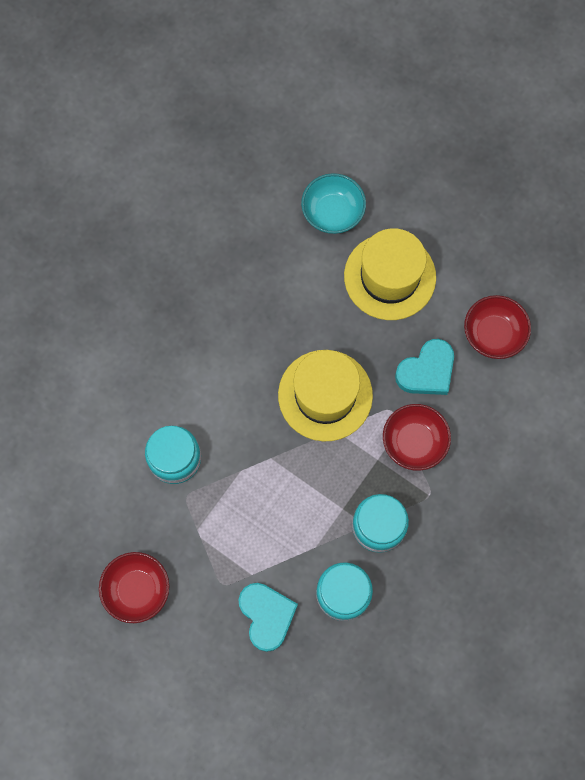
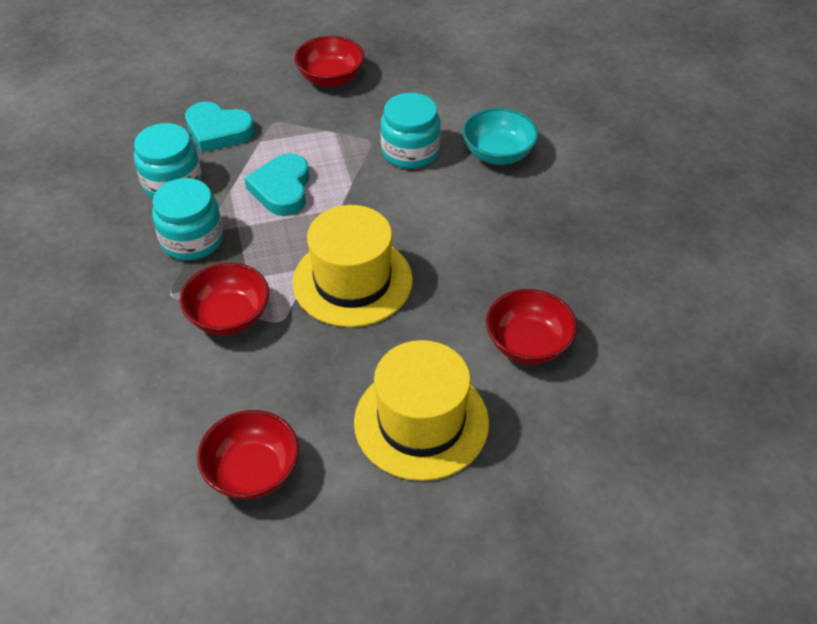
camera: 130 degrees right, 25 degrees down
(287, 261) = (528, 344): none -> red bowl
(332, 213) = (551, 423): turquoise bowl -> turquoise bowl (498, 154)
(427, 371) = (283, 378): turquoise heart -> turquoise heart (282, 189)

